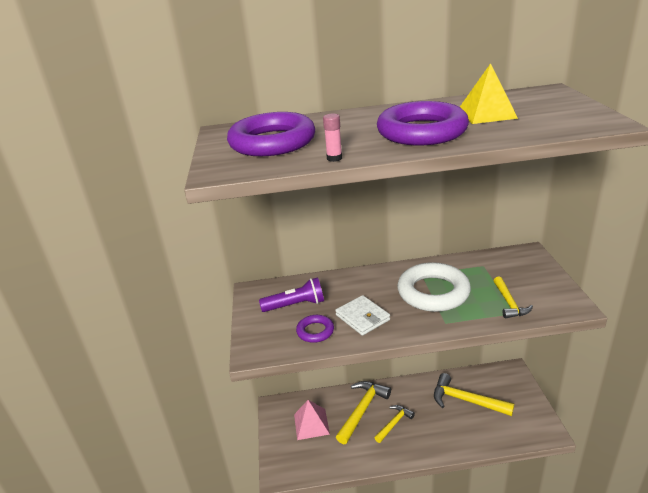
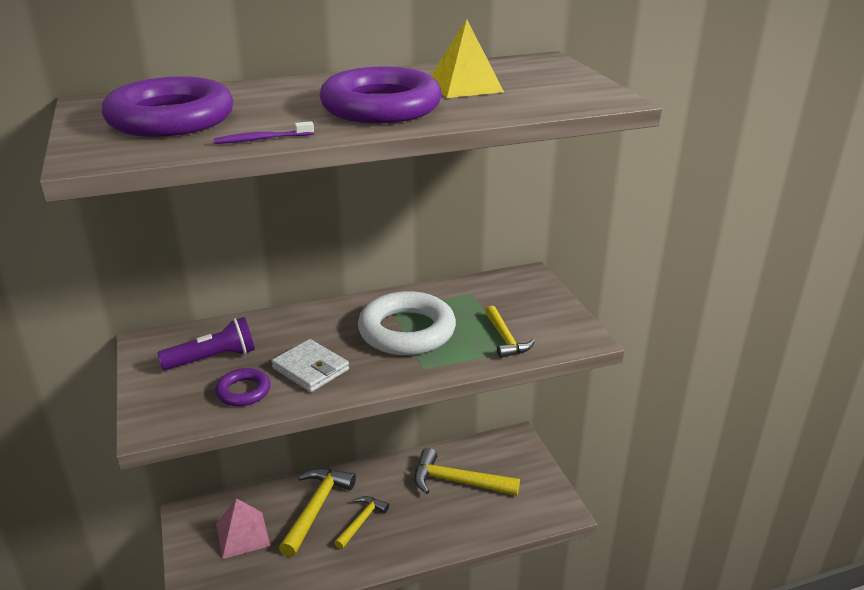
camera: 15 degrees left, 0 degrees up
(334, 158) = (262, 139): pink glue stick -> purple toothbrush

